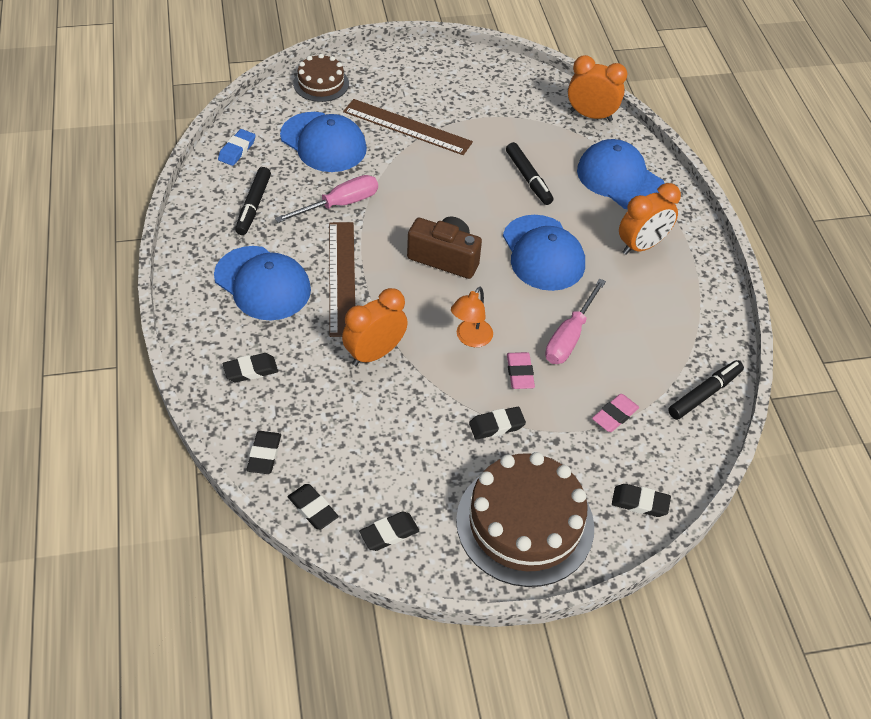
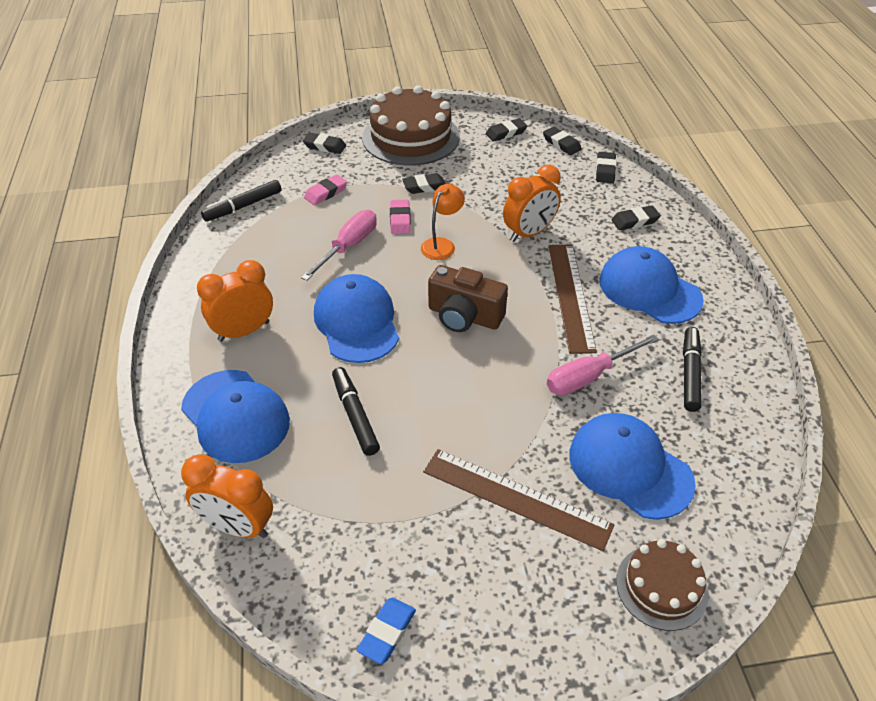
camera: 175 degrees left, 5 degrees down
(237, 150) = (742, 453): blue eraser -> blue eraser (387, 632)

